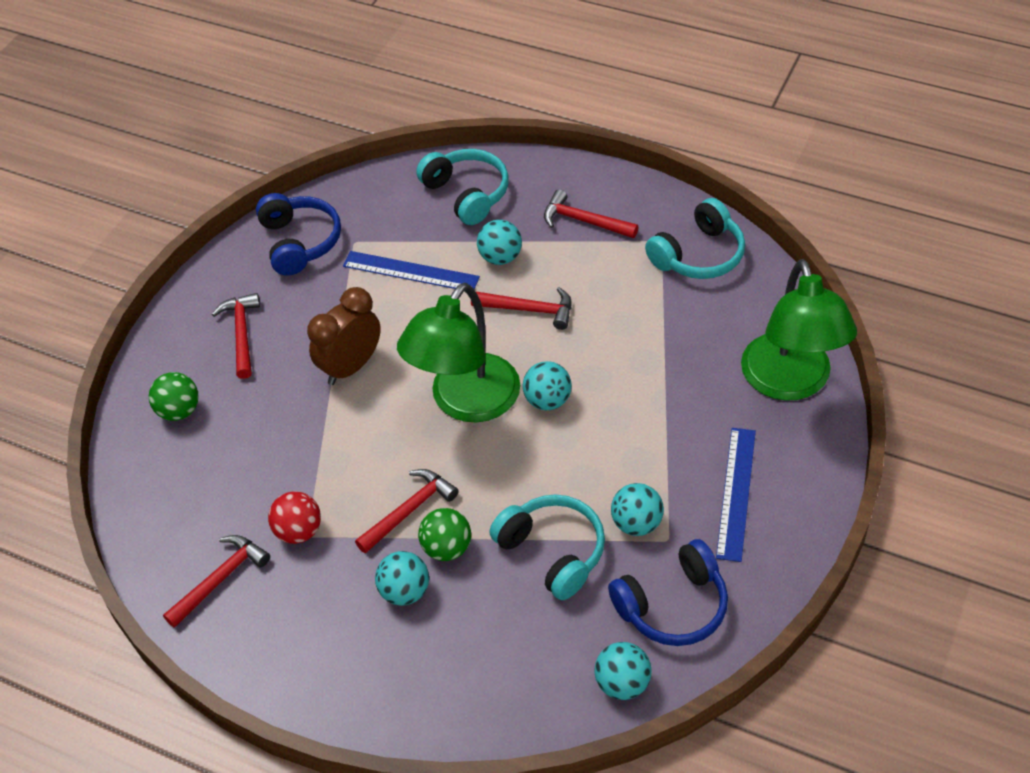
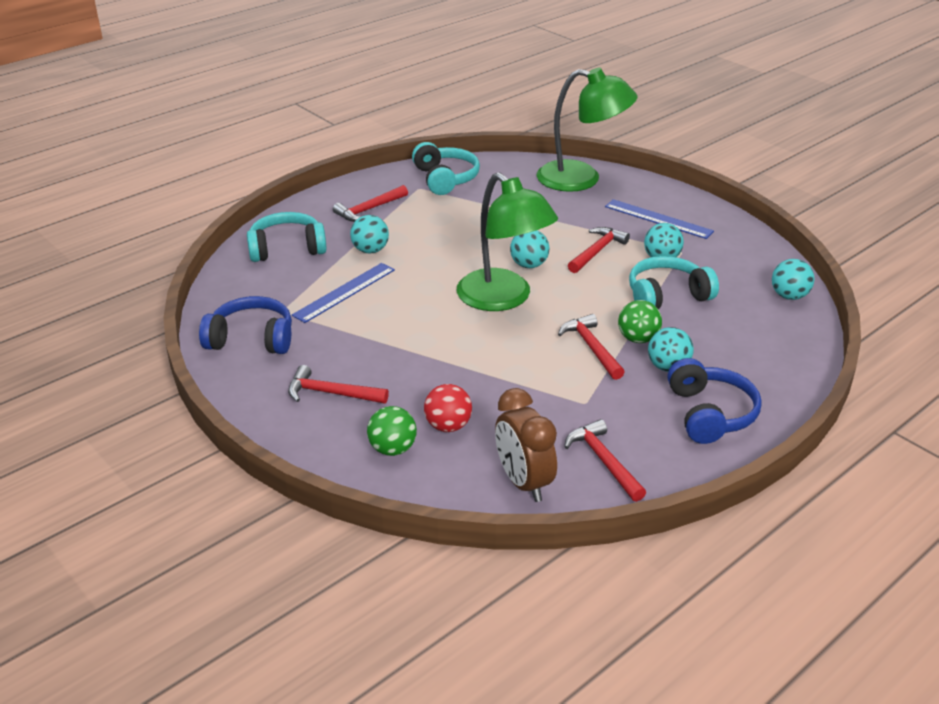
camera: 70 degrees left, 15 degrees down
(298, 531) = (578, 407): red ball -> red ball (448, 426)
(351, 367) = (422, 343): brown clock -> brown clock (523, 482)
(529, 309) = (435, 251): red hammer -> red hammer (597, 251)
(673, 606) = (736, 263): blue headphones -> blue headphones (710, 414)

